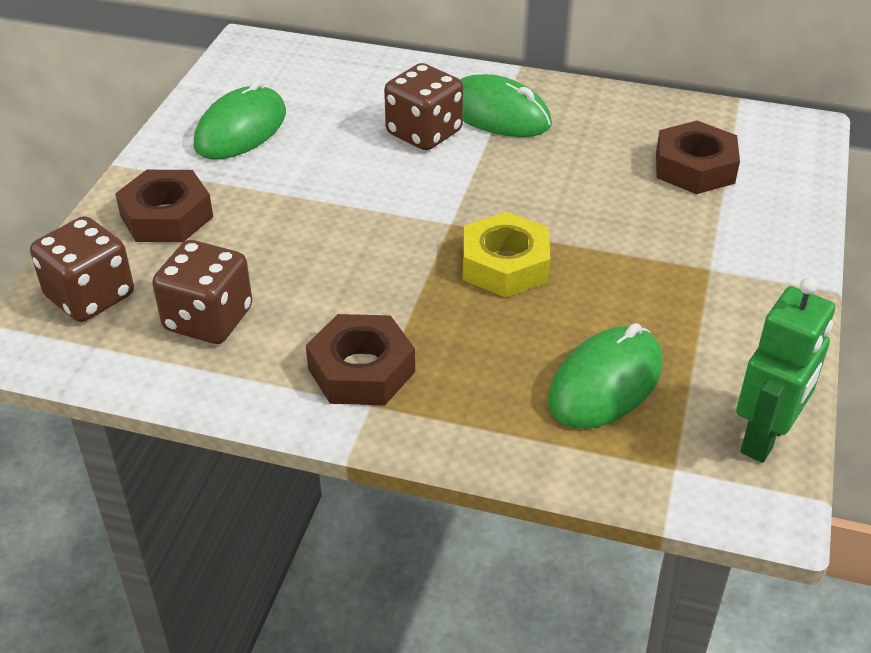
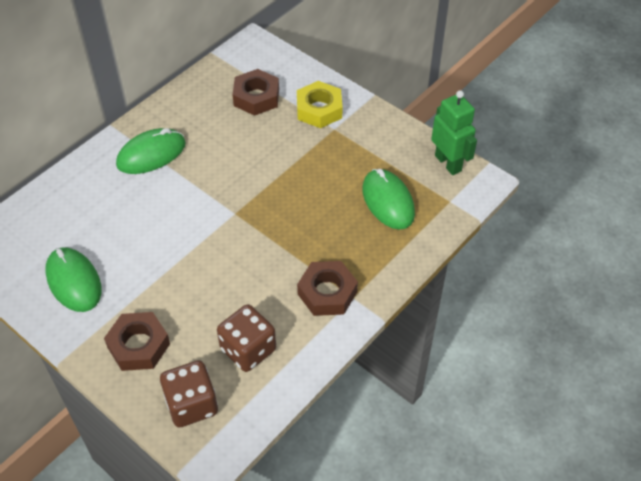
camera: 65 degrees left, 10 degrees up
(424, 133) = (145, 193): brown dice -> none
(505, 264) = (283, 204): yellow nut -> yellow nut (319, 109)

